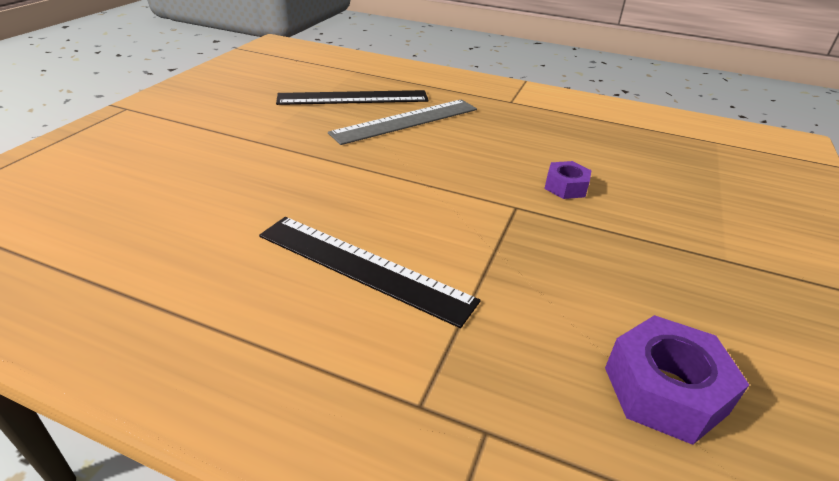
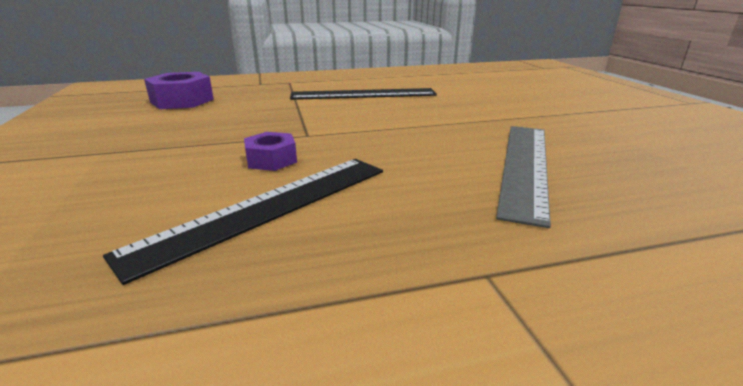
camera: 145 degrees right, 10 degrees down
(353, 98) = (643, 170): black ruler -> black ruler (268, 207)

